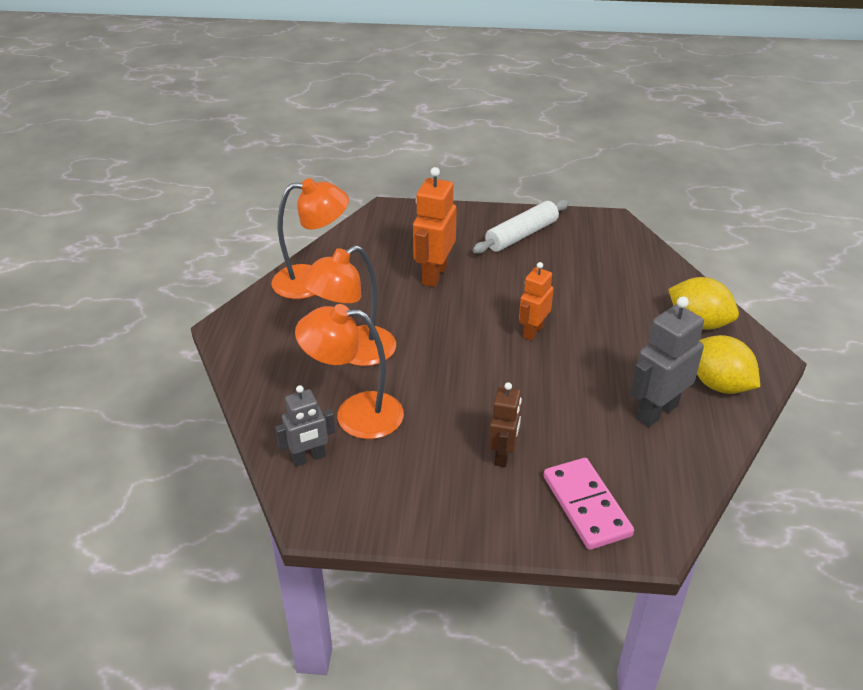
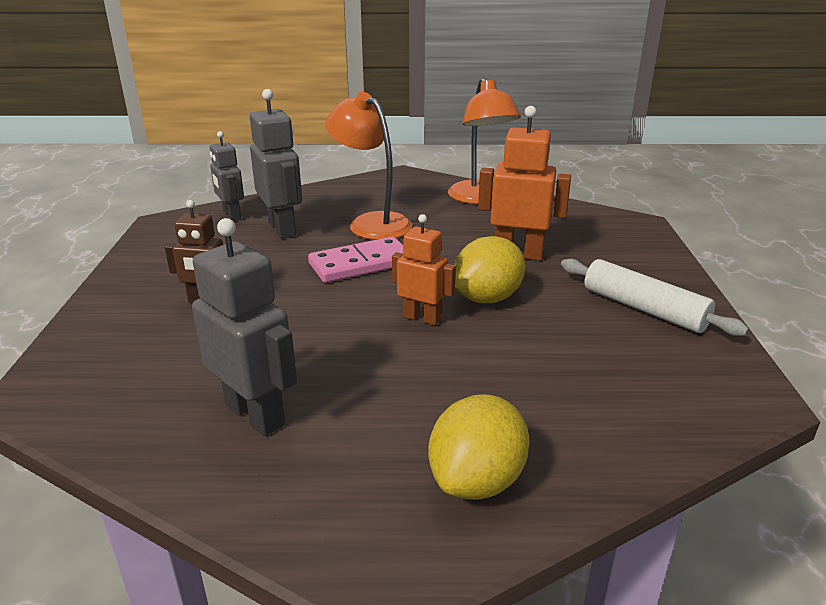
camera: 85 degrees right, 10 degrees down
(355, 414) = (282, 229): orange lamp -> grey robot
(586, 506) = (111, 351): pink domino -> pink domino (360, 264)
(719, 384) = (309, 490): yellow lemon -> yellow lemon (487, 298)

